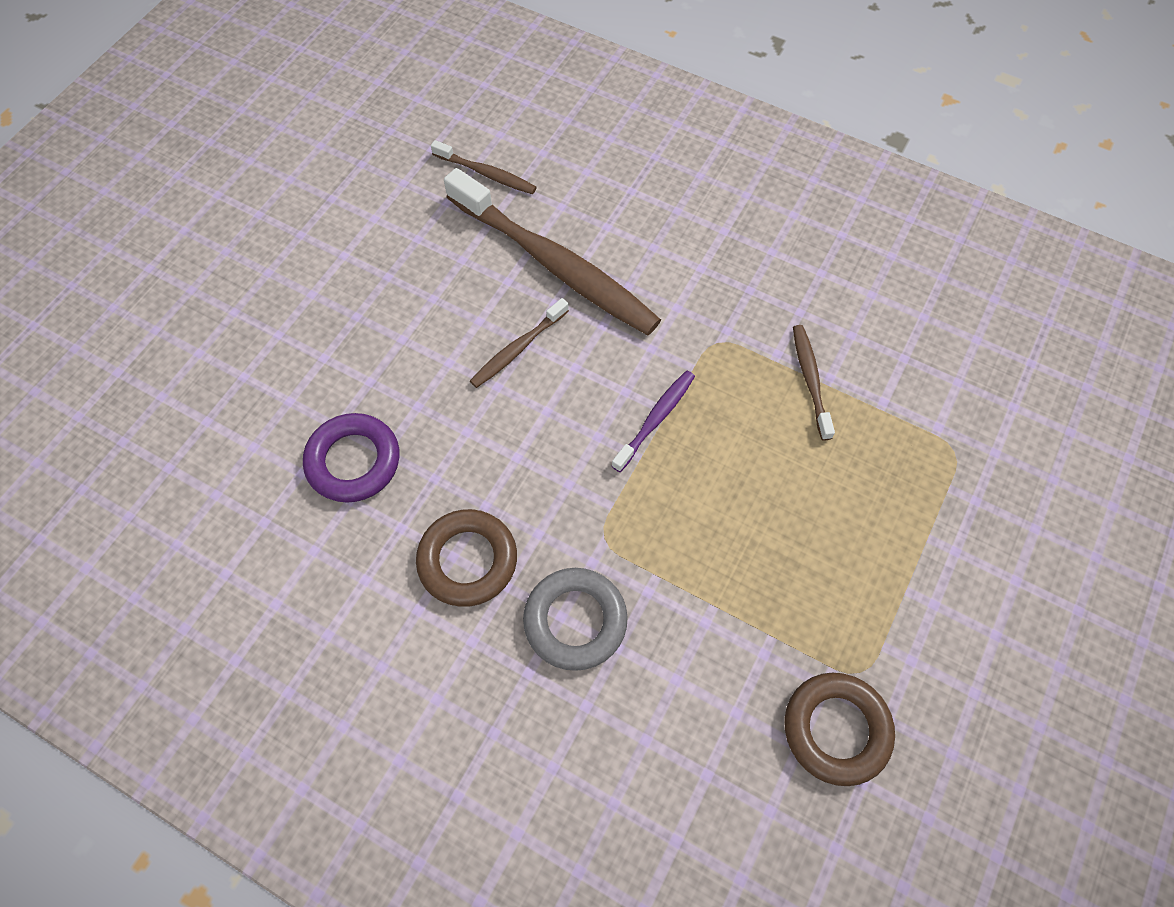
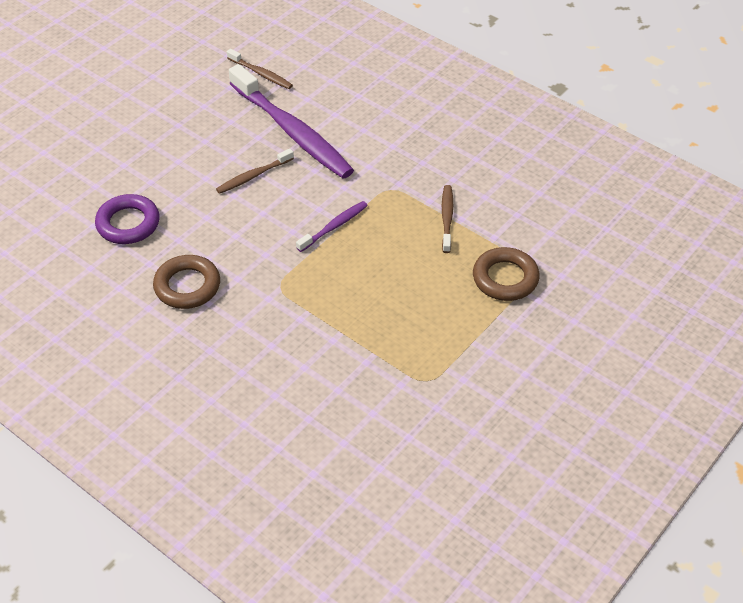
camera: 10 degrees right, 15 degrees down
(555, 265) = (292, 132): brown toothbrush -> purple toothbrush
(575, 621) = (247, 327): grey ring -> none
(836, 729) = (400, 407): brown ring -> brown ring (505, 278)

